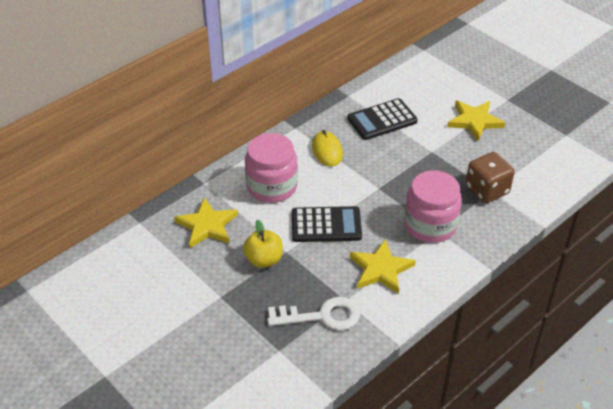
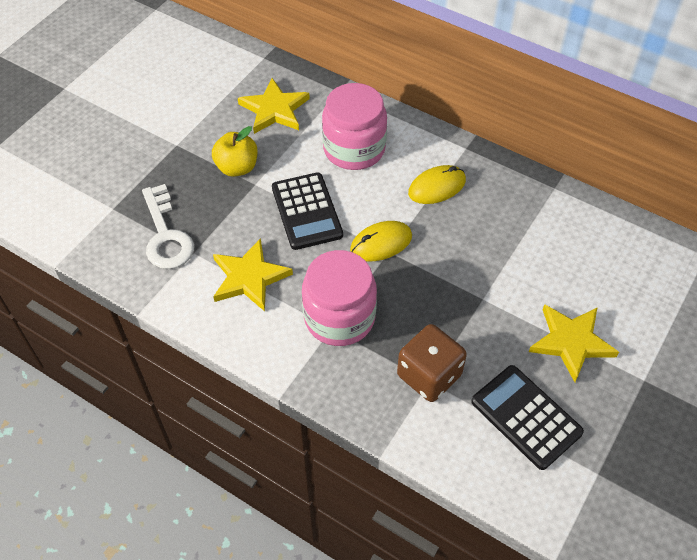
camera: 75 degrees right, 10 degrees up
(370, 190) = (381, 243): none -> yellow mouse
(382, 120) = (522, 232): black calculator -> black calculator (526, 417)

